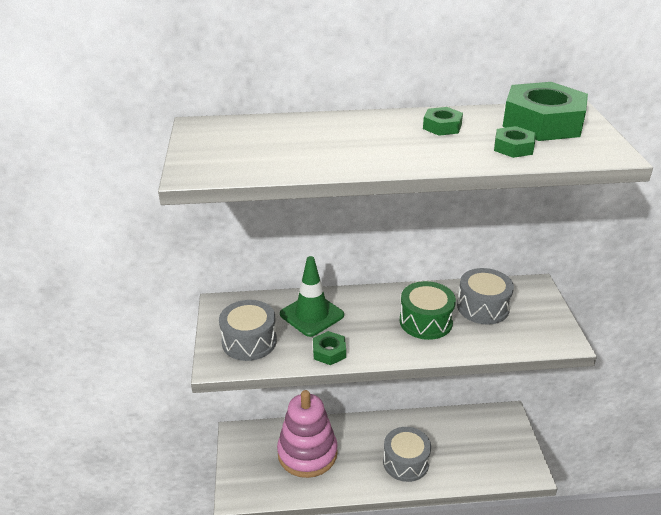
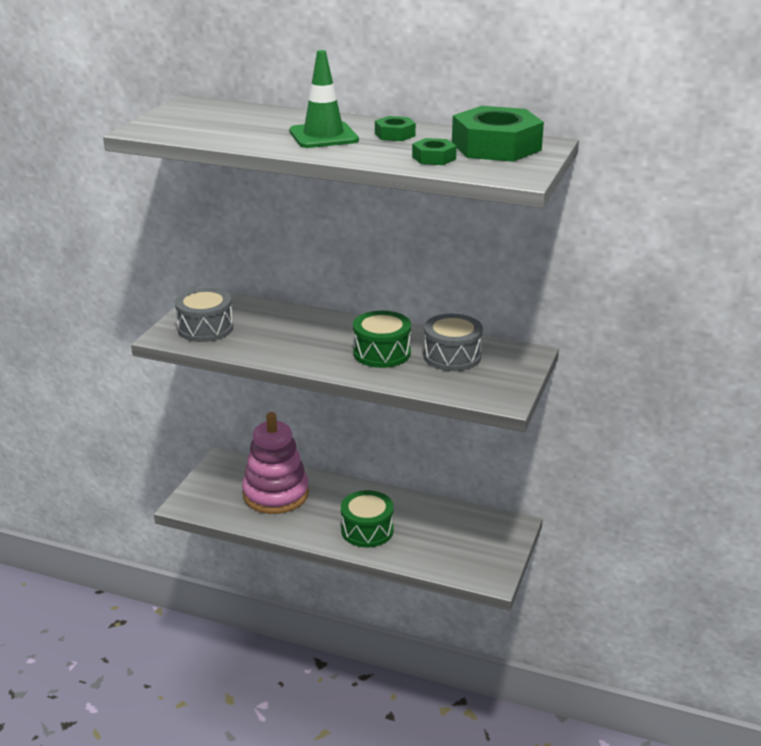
camera: 25 degrees right, 5 degrees down
(311, 315) = (280, 323): green traffic cone -> green traffic cone (323, 136)
(329, 352) = (267, 352): green nut -> none
(406, 462) = (367, 530): grey drum -> green drum

